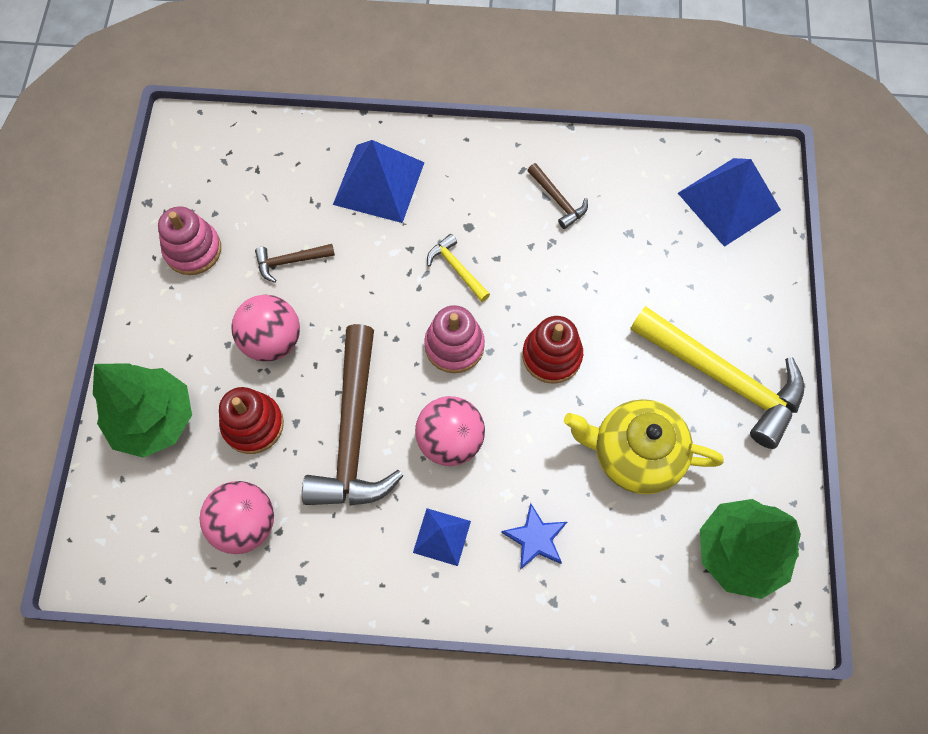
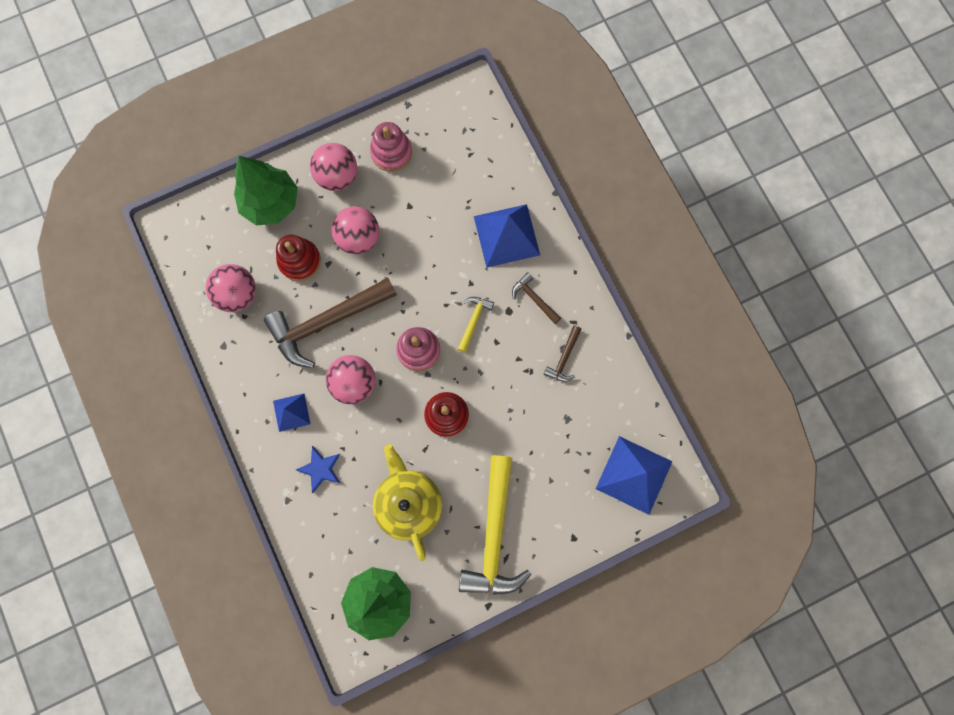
camera: 60 degrees right, 10 degrees up
(178, 324) = (337, 176): none -> pink ball
(290, 261) = (418, 215): brown hammer -> brown hammer (534, 298)

